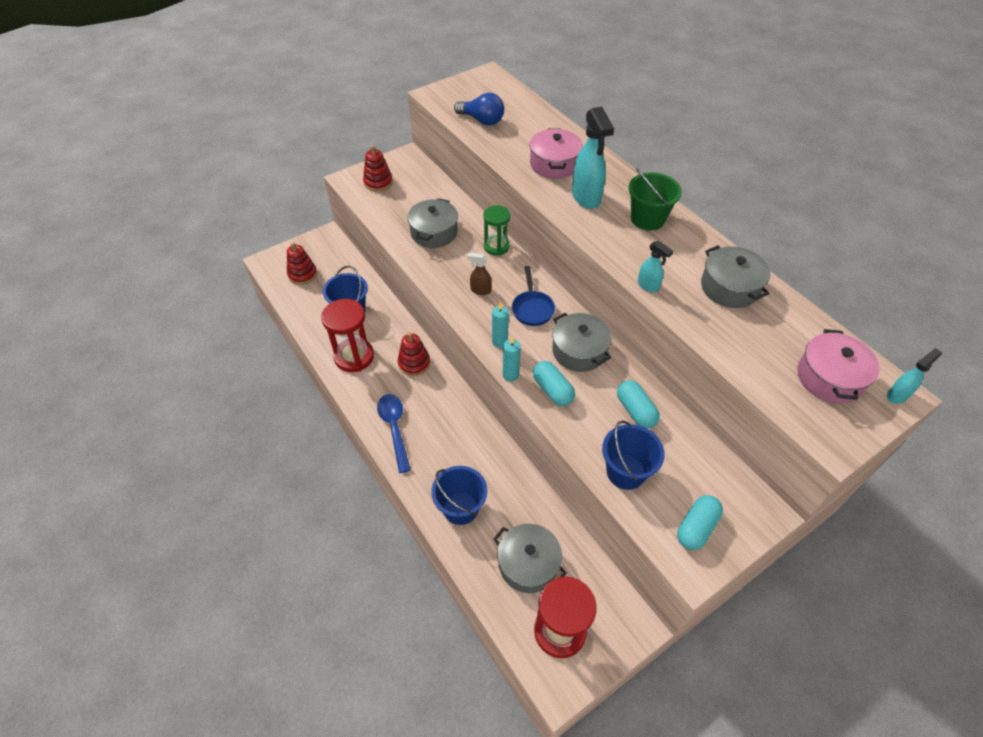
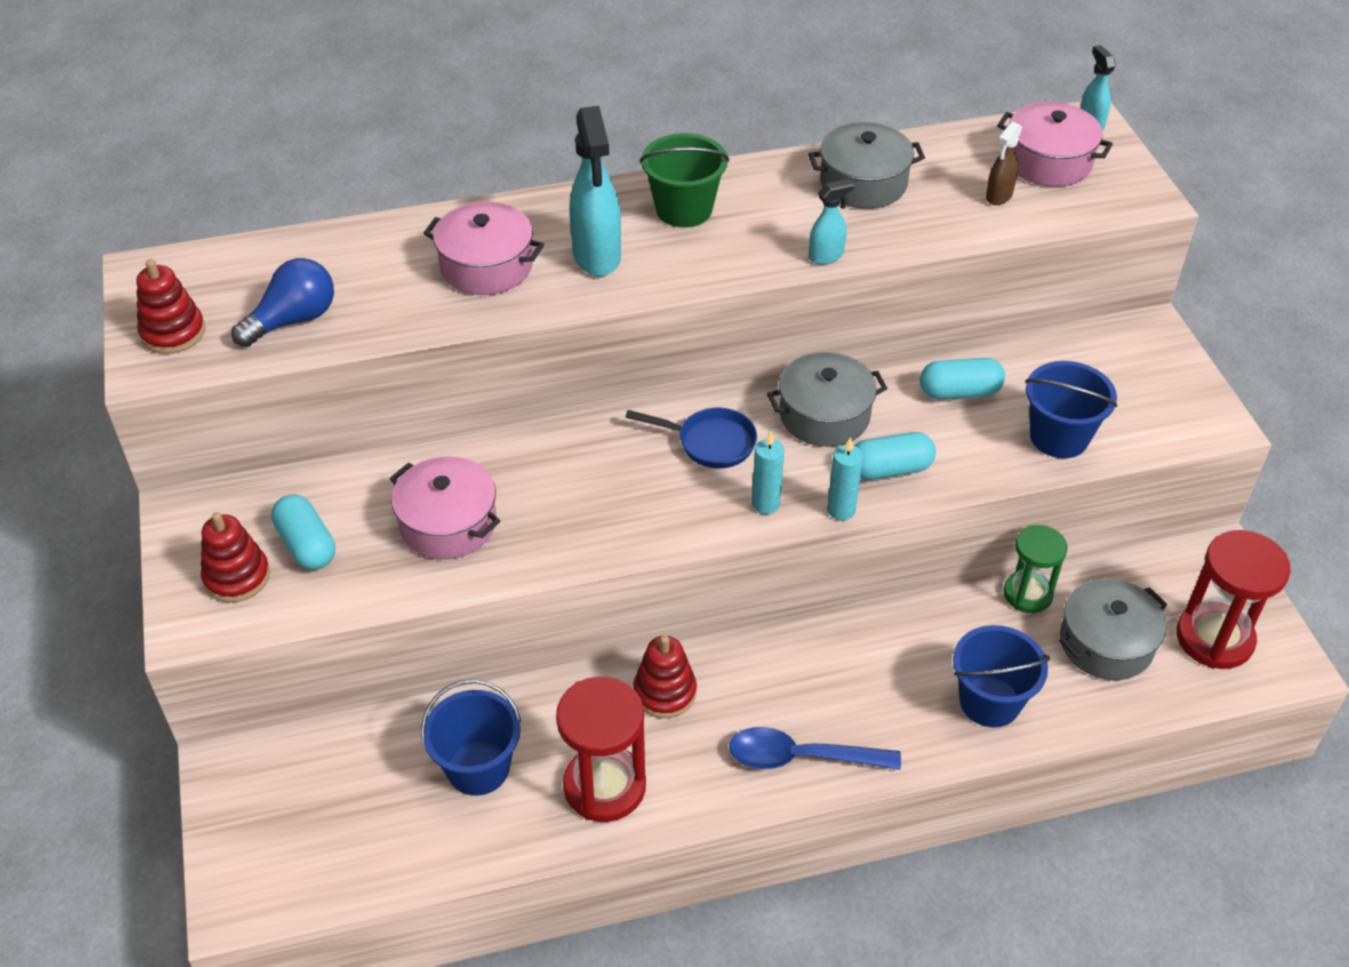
camera: 70 degrees left, 5 degrees down
(302, 274) = (320, 838): red stacking toy -> red stacking toy (173, 332)
(434, 232) = (448, 523): grey pot -> pink pot
(480, 290) = (636, 497): brown spray bottle -> brown spray bottle (998, 196)
(496, 247) = (538, 446): green hourglass -> green hourglass (1027, 594)
(586, 198) = (597, 257): turquoise spray bottle -> turquoise spray bottle turned 75 degrees clockwise
(696, 527) = (1160, 399): turquoise capsule -> turquoise capsule (306, 545)

